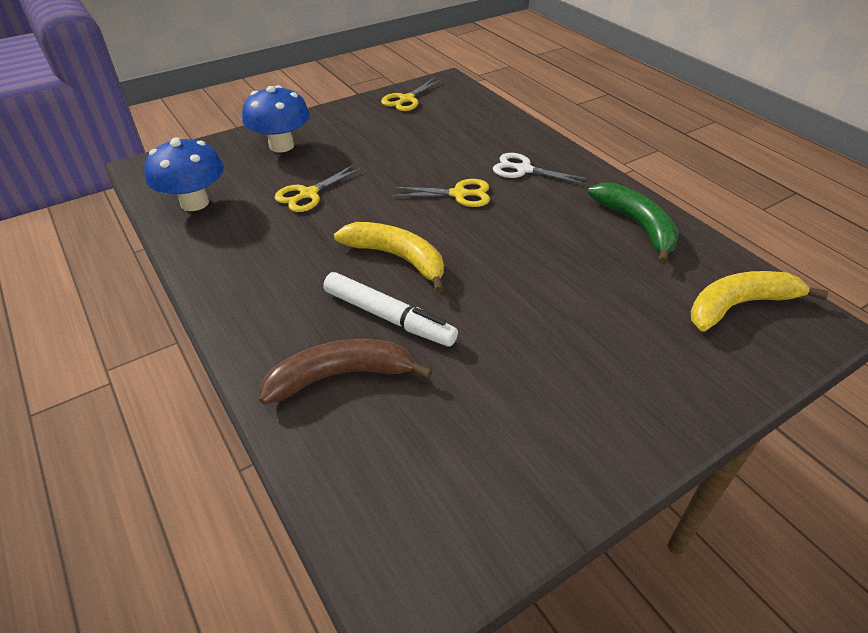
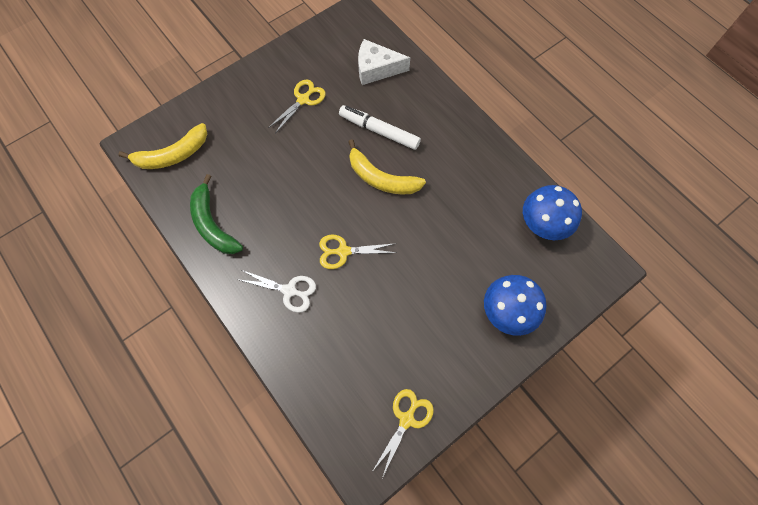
camera: 175 degrees right, 25 degrees up
(308, 194) = (460, 242): yellow scissors -> yellow scissors (303, 99)
(341, 376) = (397, 93): brown banana -> none
(372, 428) = (376, 69): none -> white cheese

